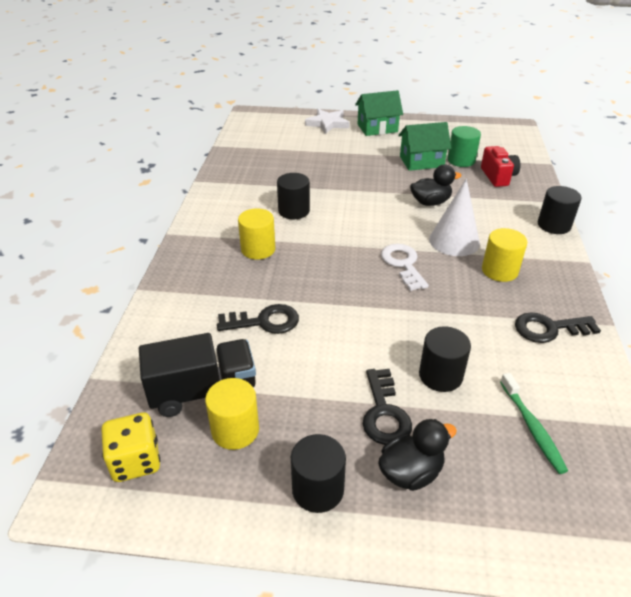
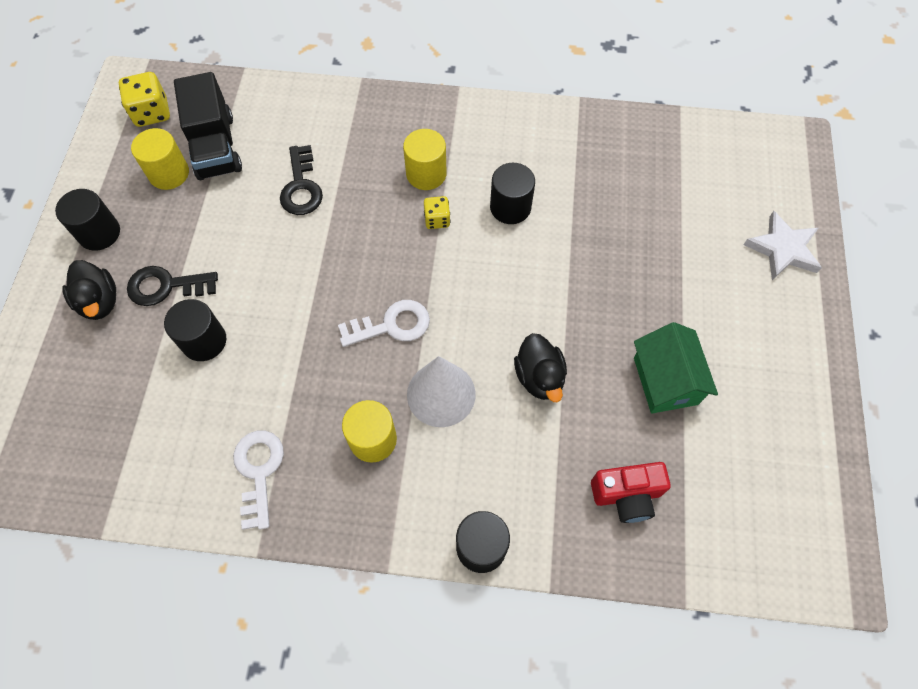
camera: 90 degrees right, 25 degrees up
(304, 244) = (437, 220): none -> yellow dice
(377, 128) = (780, 324): green house -> none
(461, 160) = (677, 445): green cylinder -> none
(532, 427) = (125, 413): green toothbrush -> none
(549, 329) = (259, 471): black key -> white key

